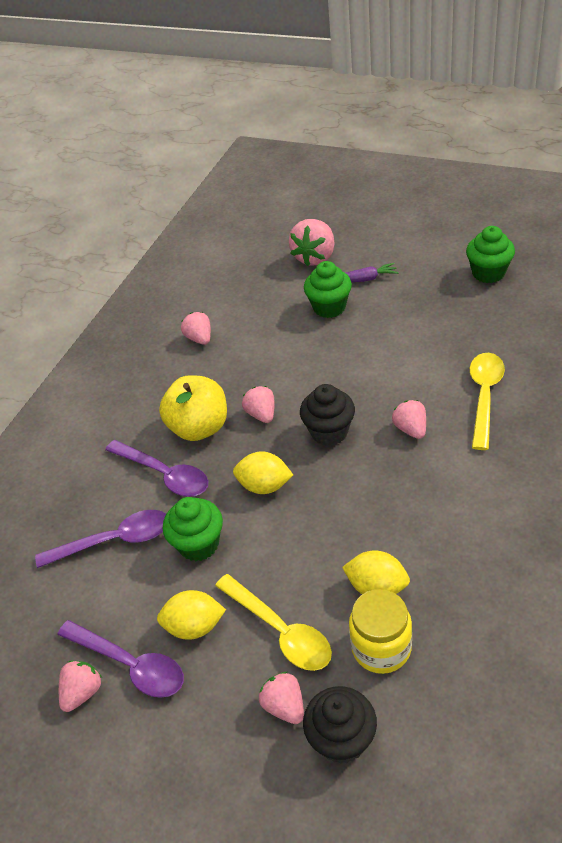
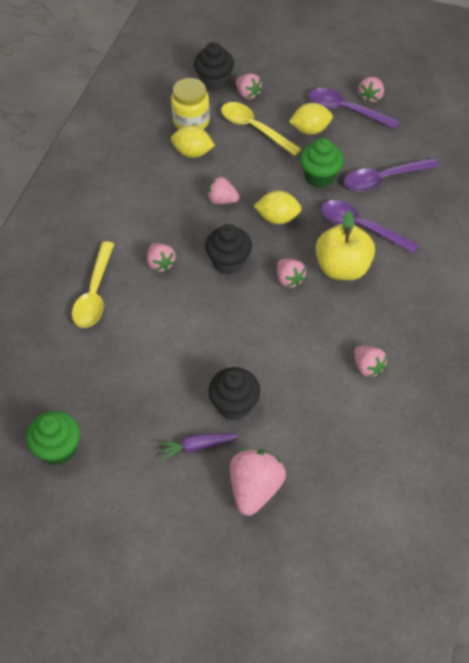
camera: 170 degrees right, 10 degrees up
(329, 307) = (234, 405): green cupcake -> black cupcake
(335, 510) = (222, 200): none -> pink strawberry

